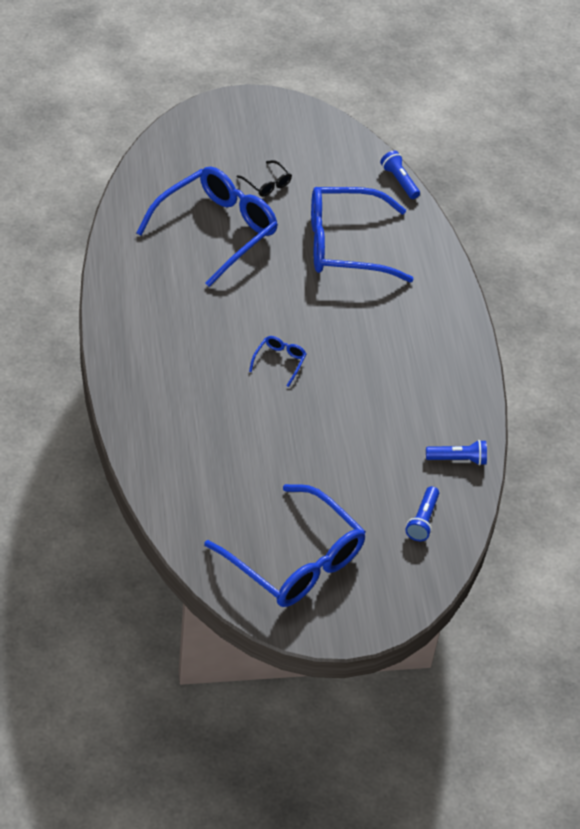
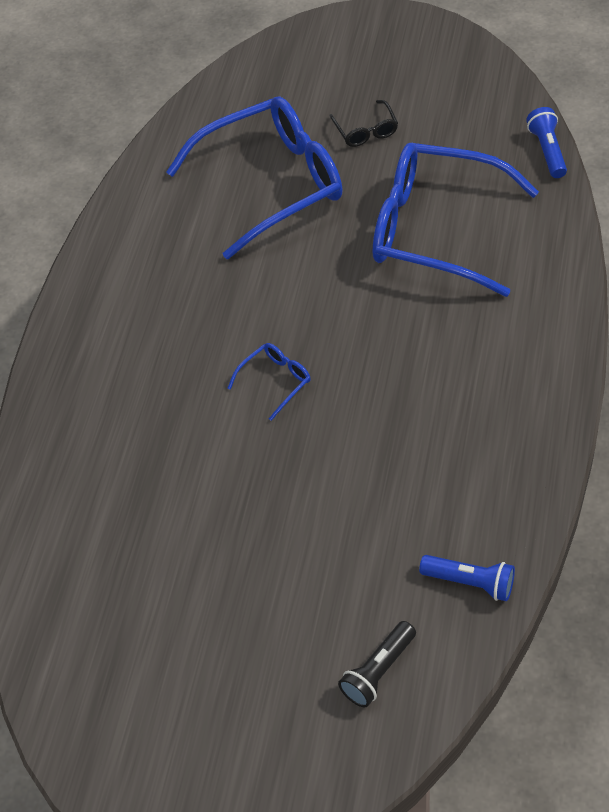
camera: 30 degrees right, 5 degrees up
(294, 560) = (165, 692): blue glasses -> none
(423, 520) = (378, 671): blue flashlight -> black flashlight

